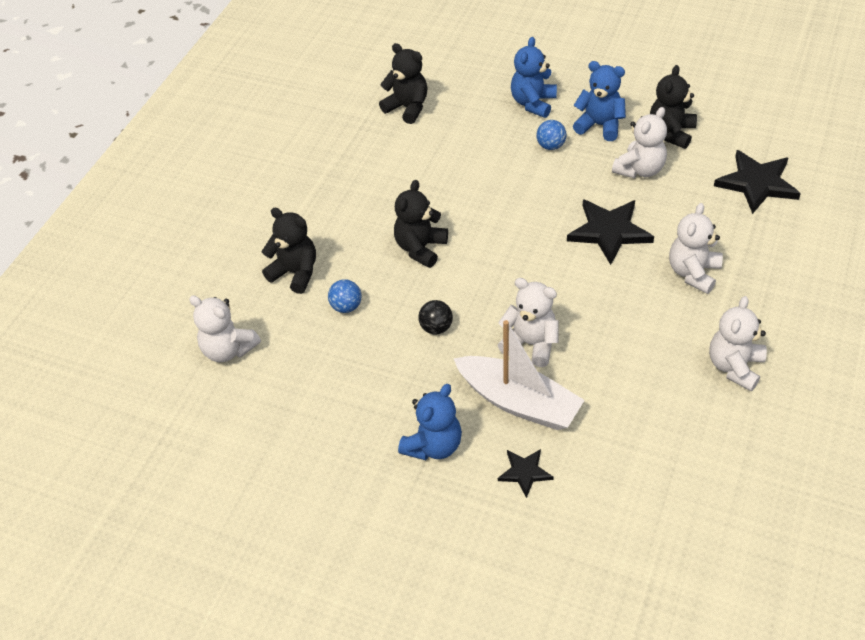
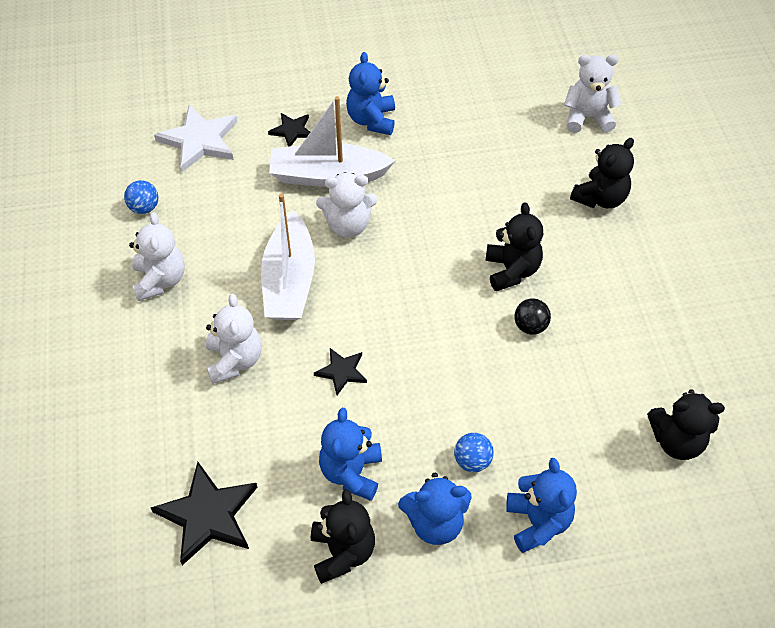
camera: 145 degrees right, 5 degrees up
(295, 273) = (600, 198): black teddy bear -> black teddy bear turned 45 degrees counterclockwise
(346, 306) = (528, 189): blue ball -> blue ball (144, 207)
(436, 328) = (438, 204): black ball -> black ball (530, 326)
(609, 231) = (341, 371): black star -> black star, size x0.55
(613, 317) = (289, 281): none -> white boat
(633, 508) = (199, 140): none -> white star
(640, 169) = (351, 472): white teddy bear -> blue teddy bear

